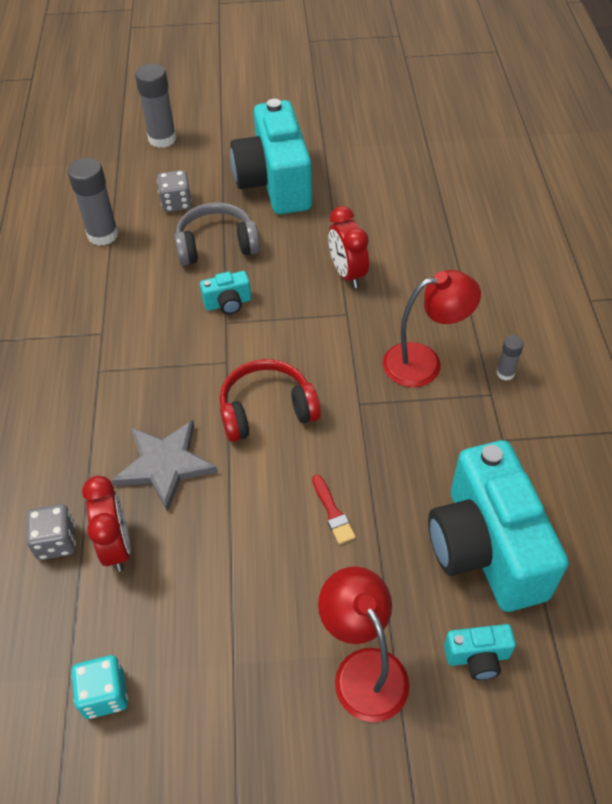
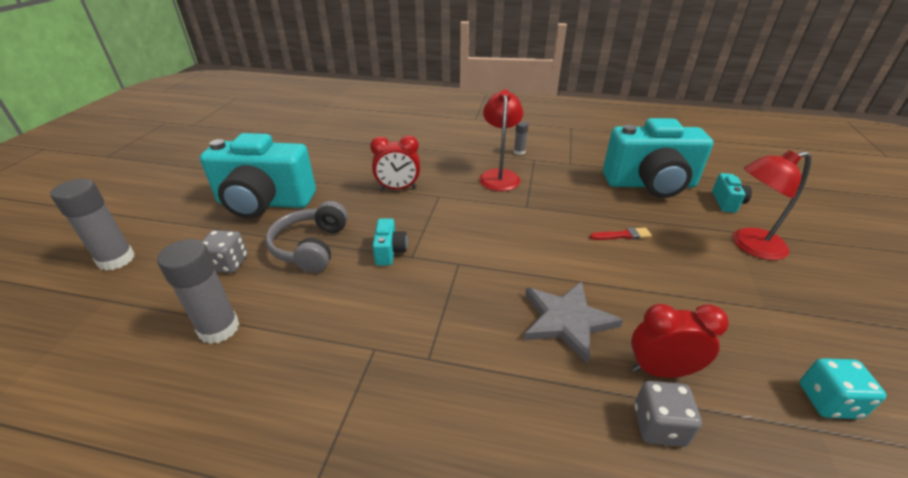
camera: 75 degrees left, 15 degrees down
(267, 410) = (520, 250): red headphones -> none

